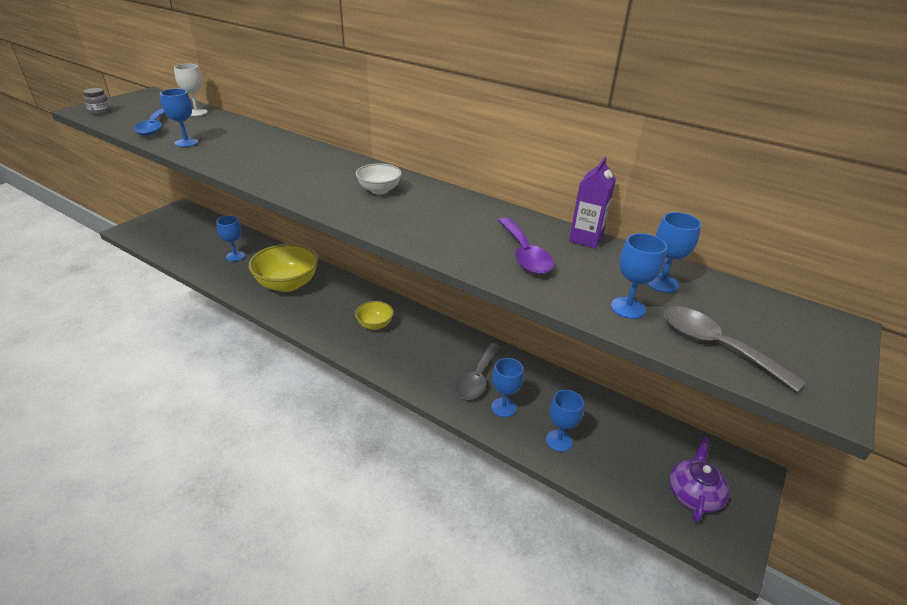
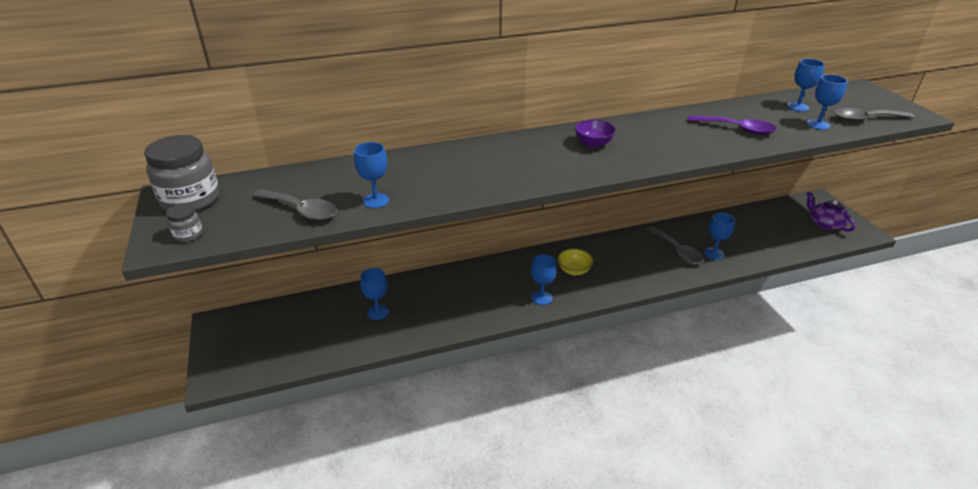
camera: 50 degrees left, 0 degrees up
(144, 100) = (191, 200): none -> grey jar
(153, 127) = (301, 210): blue spoon -> grey spoon
(197, 112) = (289, 177): white goblet -> none
(287, 284) = (466, 295): yellow bowl -> none
(379, 190) = (593, 143): white bowl -> purple bowl
(559, 440) = (758, 247): blue goblet -> blue goblet (541, 298)
(585, 239) = (731, 106): purple carton -> none

